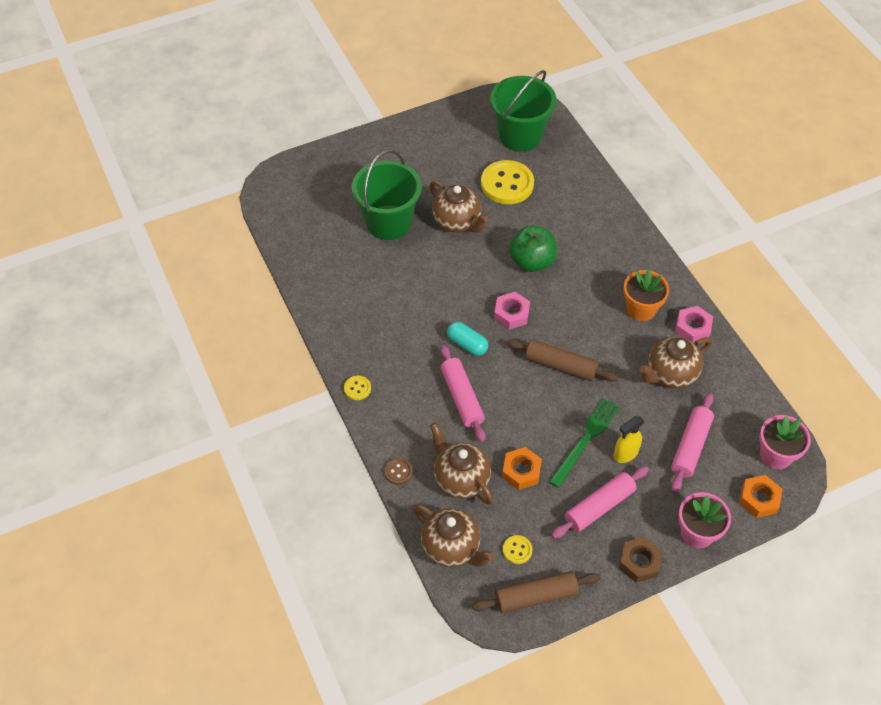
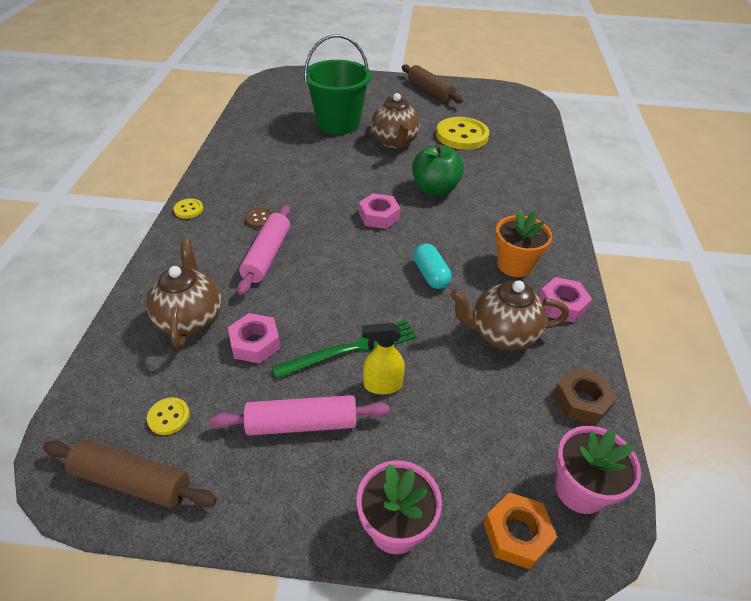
camera: 30 degrees right, 10 degrees down
(398, 472) = (145, 284): brown button -> brown button (260, 219)
(452, 548) = (110, 376): brown teapot -> none
(467, 344) = (315, 220): turquoise capsule -> turquoise capsule (430, 275)
(520, 136) = (501, 113): green bucket -> none
(521, 471) = (255, 343): orange nut -> pink nut
(561, 365) = (387, 273): brown rolling pin -> brown rolling pin (430, 91)
(639, 562) = (289, 518): brown nut -> brown nut (581, 401)
(690, 447) = (468, 418): pink rolling pin -> none

